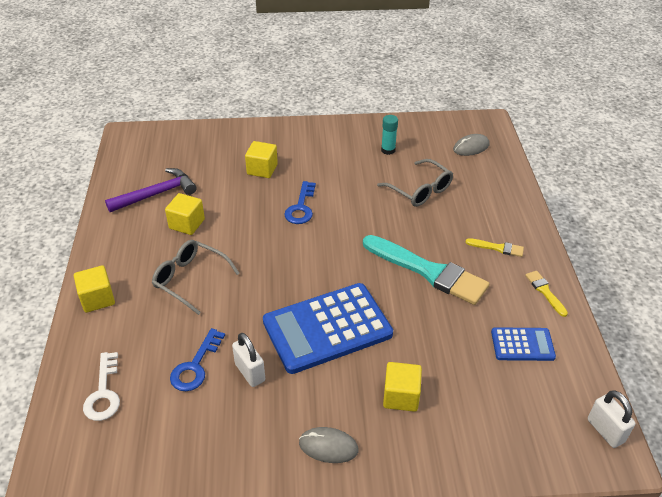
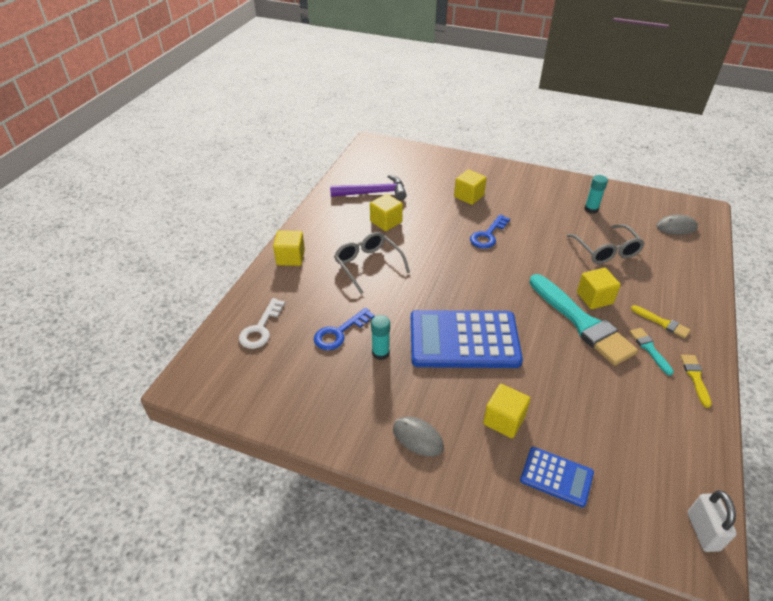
camera: 25 degrees right, 0 degrees up
(250, 372) = (380, 353): white padlock -> turquoise glue stick
(429, 243) = (594, 298): none -> yellow cube
(497, 278) = (649, 349): none -> turquoise brush
(522, 345) = (648, 418): blue calculator -> blue calculator (556, 477)

